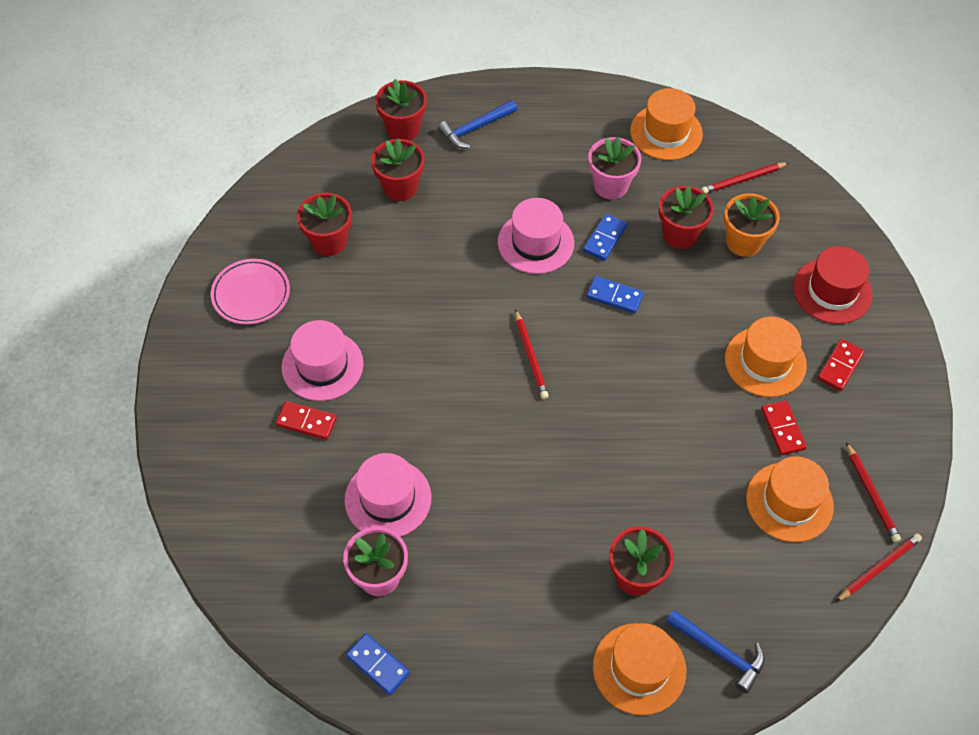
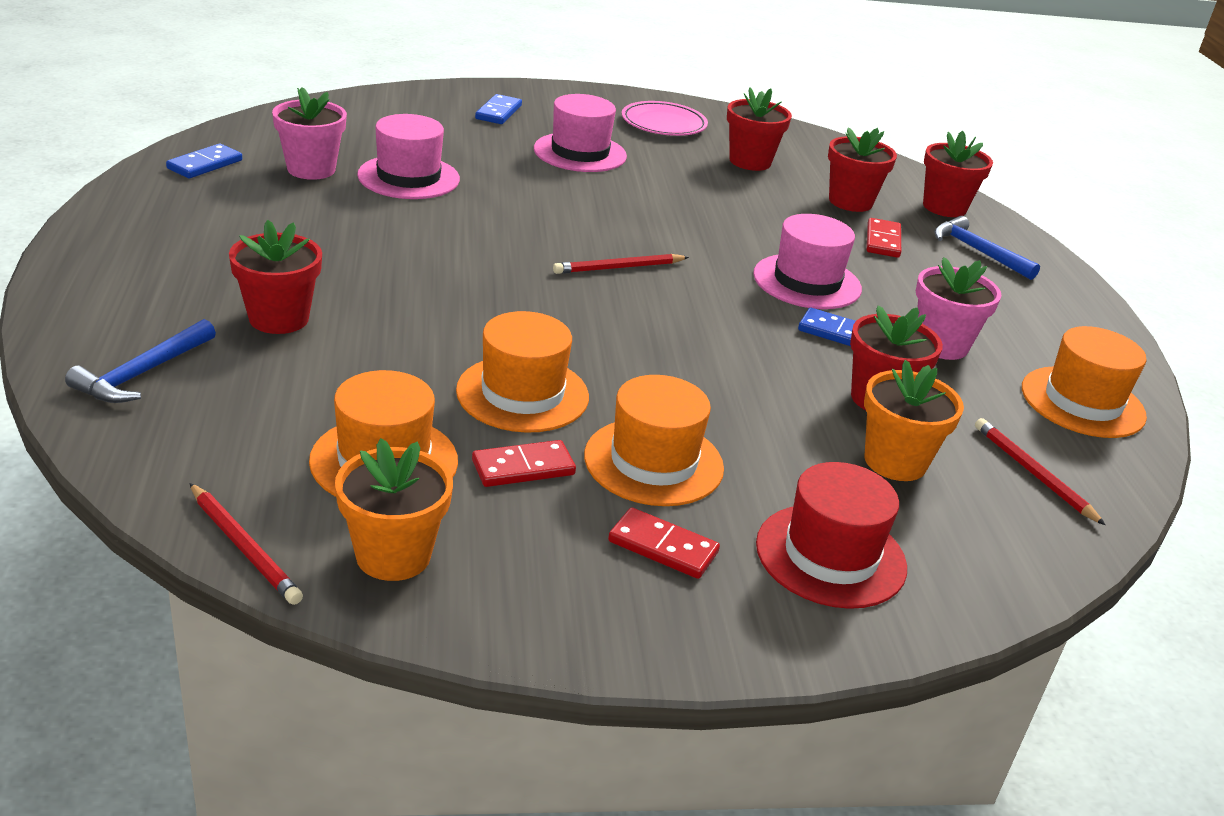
camera: 80 degrees right, 25 degrees down
(306, 422) = (506, 143): red domino -> red domino (883, 241)
(614, 296) = (738, 334): blue domino -> blue domino (498, 112)
(639, 668) = (141, 311): orange hat -> orange hat (522, 394)
(871, 494) = (393, 555): red pencil -> orange flower pot

